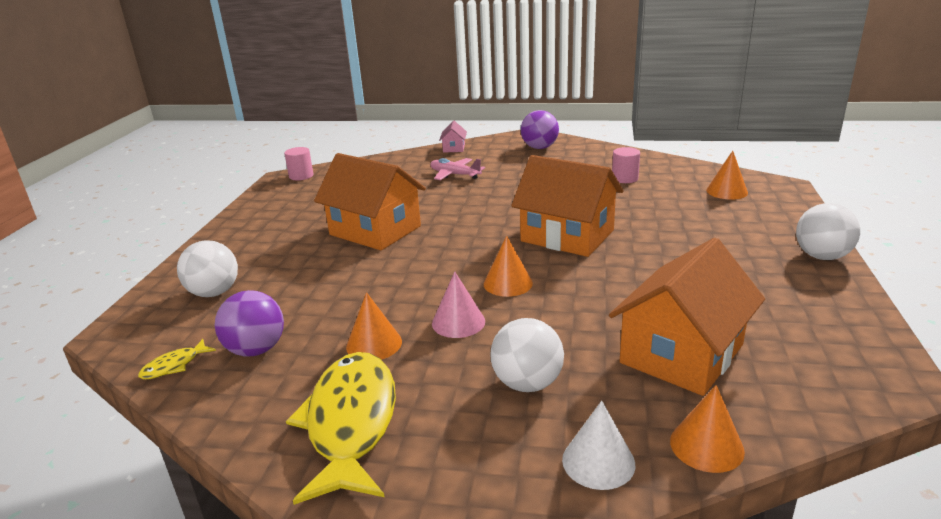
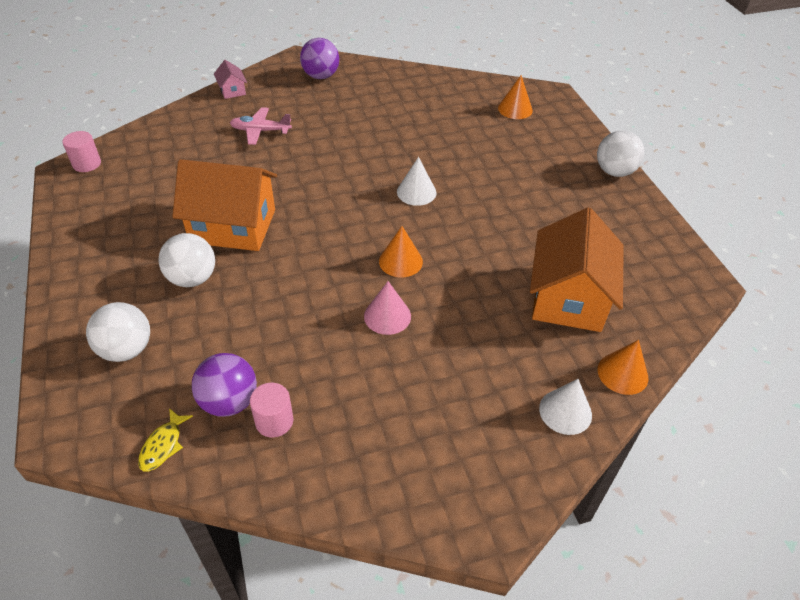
camera: 30 degrees left, 20 degrees up
(351, 423) = (371, 445): yellow fish -> none
(374, 344) = (332, 361): orange cone -> none
(527, 383) = (479, 360): white ball -> white ball (192, 278)
(567, 236) = (416, 192): orange house -> white cone
(624, 178) = (424, 107): pink cylinder -> pink cylinder (274, 421)

